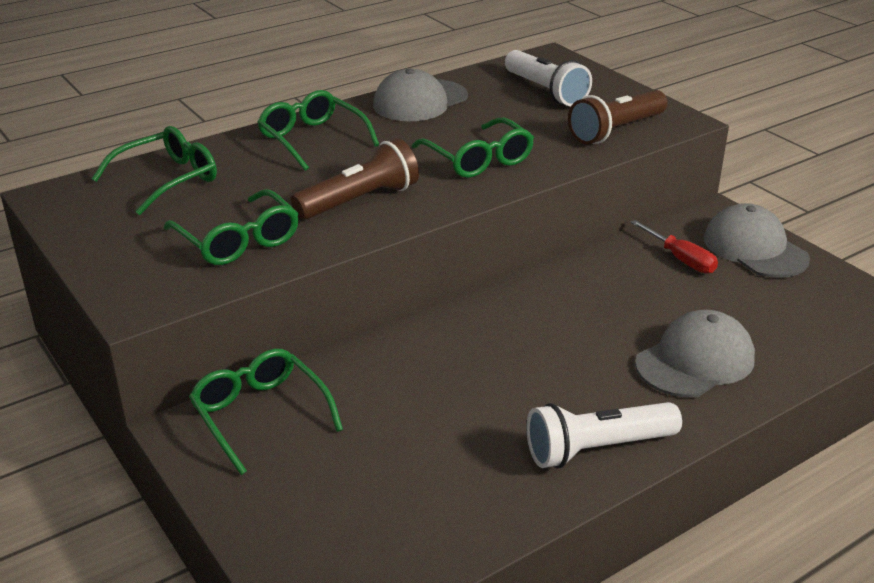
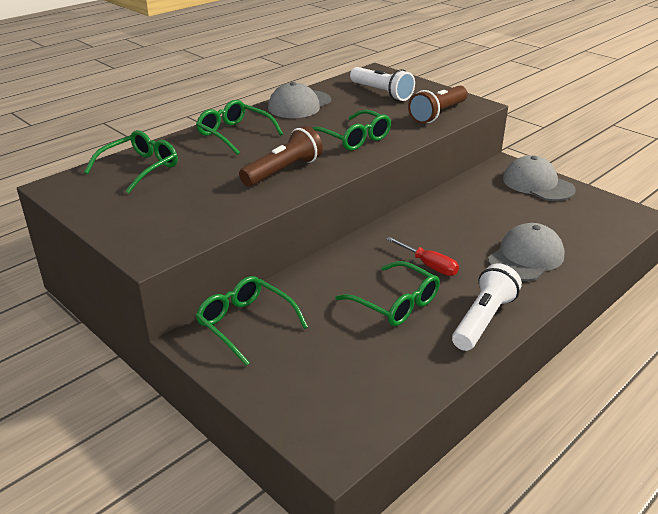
camera: 10 degrees left, 0 degrees up
(238, 240) = (207, 204): green glasses -> green glasses (395, 303)
(597, 449) = (483, 320): white flashlight -> white flashlight turned 150 degrees clockwise
(681, 259) = (493, 195): red screwdriver -> red screwdriver (429, 265)

